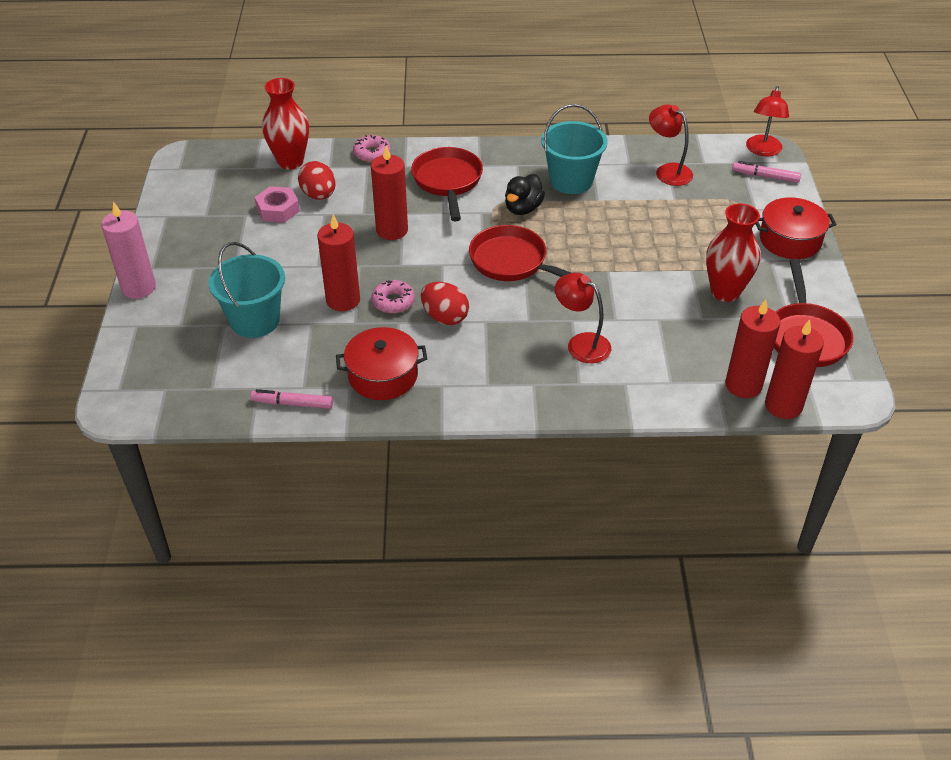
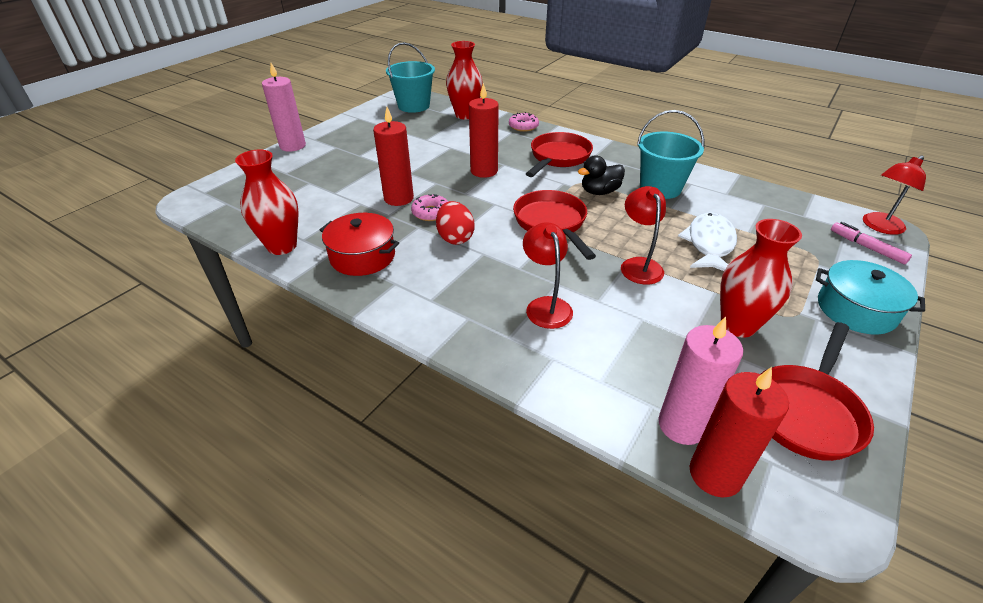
camera: 35 degrees right, 5 degrees down
(255, 320) = (329, 188): turquoise bucket -> turquoise bucket (414, 106)
(278, 209) = (425, 135): pink nut -> none
(292, 403) = (282, 246): pink marker -> red vase
(319, 195) = (460, 137): red egg -> none
(655, 226) = (709, 244): none -> white fish
(667, 171) = (760, 210): red lamp -> red lamp (638, 265)
(743, 385) = (682, 425): red candle -> pink candle
(790, 240) = (856, 310): red pot -> turquoise pot

